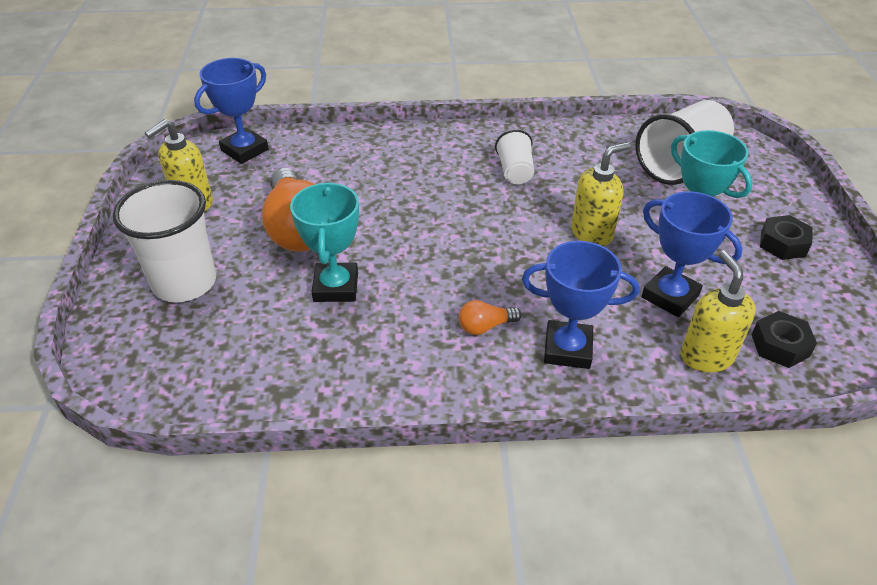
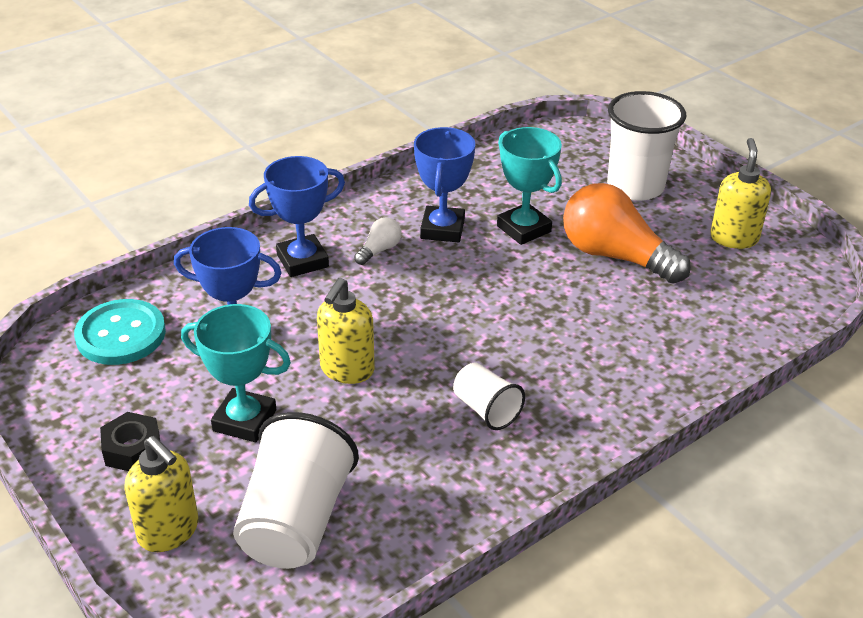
camera: 145 degrees right, 5 degrees down
(245, 150) = (781, 304): blue trophy -> blue trophy (442, 229)
(485, 326) = (379, 250): orange light bulb -> white light bulb
(706, 356) = (185, 300): yellow soap dispenser -> yellow soap dispenser (169, 531)
(780, 345) = (121, 335): black nut -> turquoise button

